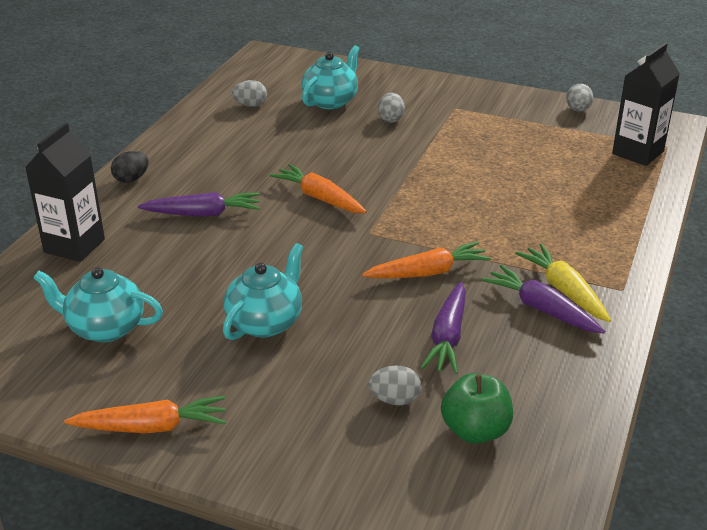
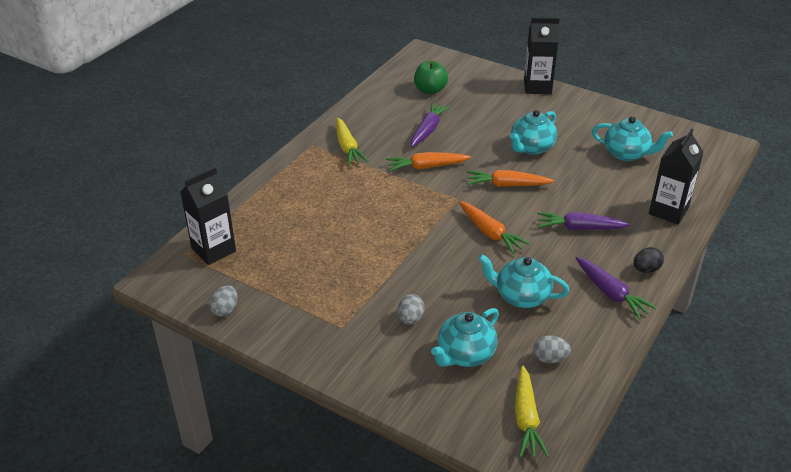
camera: 170 degrees left, 5 degrees up
(152, 427) = (587, 106): orange carrot -> orange carrot (507, 185)
(250, 468) = (537, 87): none -> black carton
(273, 72) = (526, 419): none -> yellow carrot
(278, 144) = (521, 296): none -> turquoise teapot
(394, 400) = (465, 105): grey egg -> none
(541, 309) = (367, 139): purple carrot -> purple carrot (611, 293)

